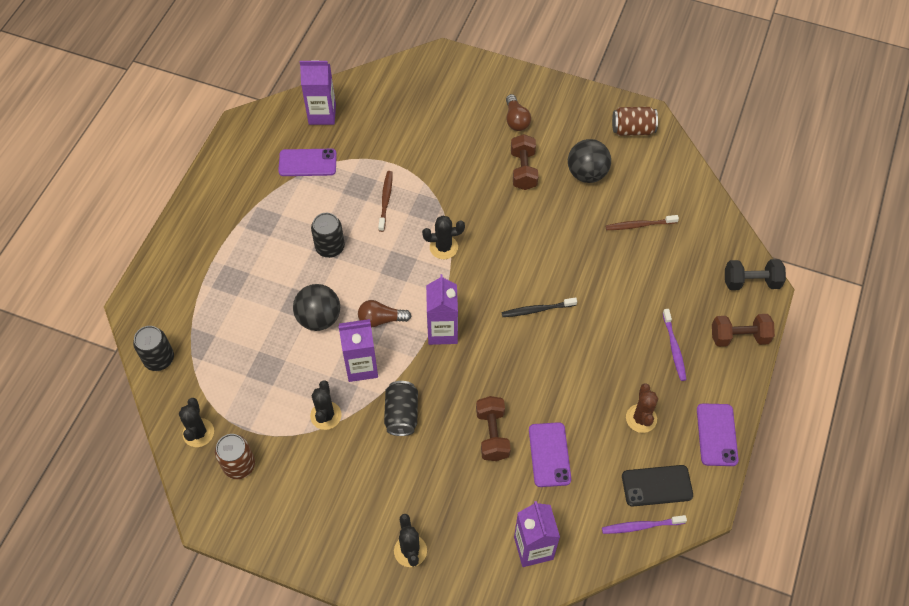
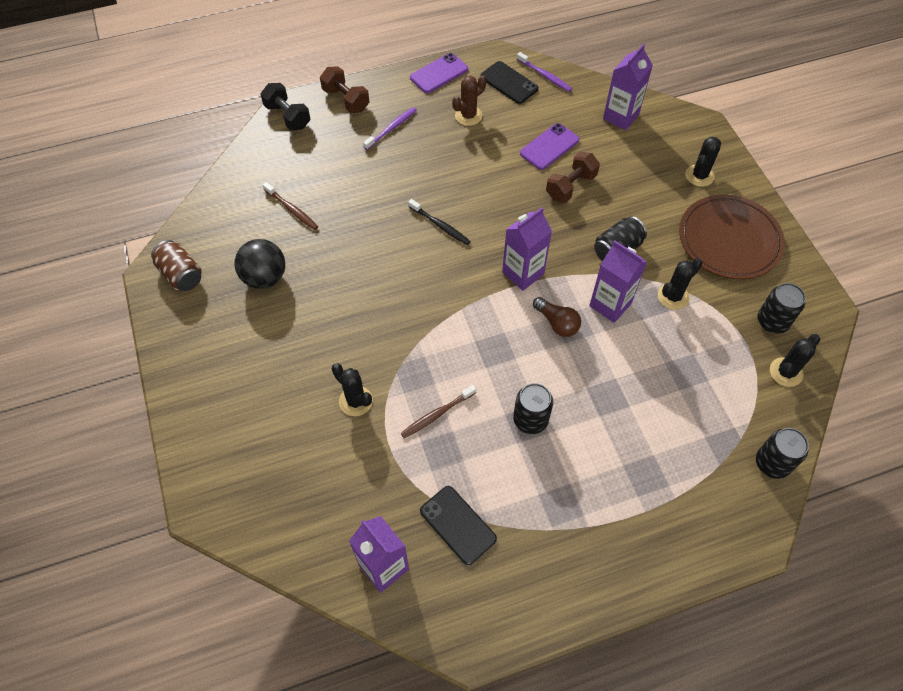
camera: 130 degrees left, 0 degrees up
(239, 465) = (772, 321): brown can -> black can
(307, 163) = (457, 525): purple phone -> black phone
(319, 318) = (604, 370): black ball -> none
(330, 508) = (729, 240): none -> brown plate
(443, 247) = (443, 329): black cactus -> black cactus (356, 401)
(516, 120) = (242, 374): brown light bulb -> none
(523, 170) = (302, 327): brown dumbbell -> none

